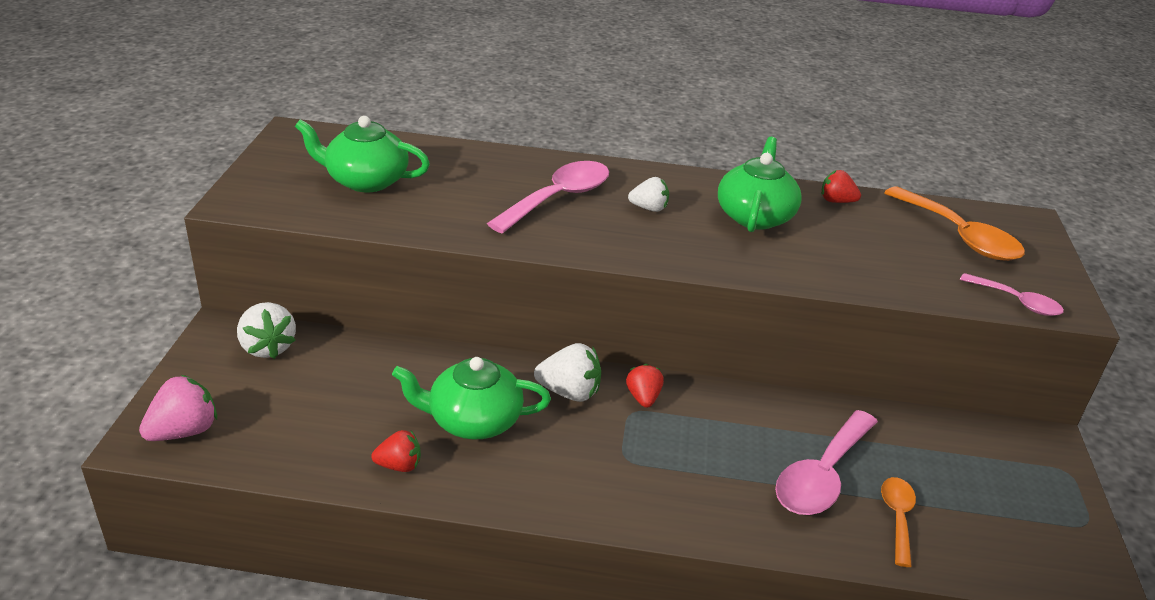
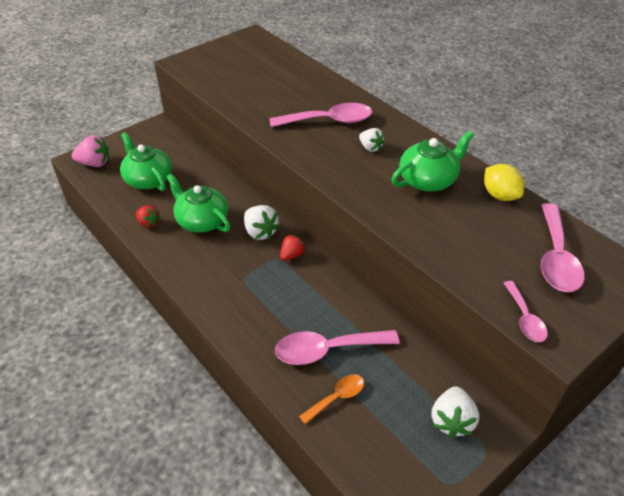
camera: 45 degrees right, 10 degrees up
(267, 347) = (164, 143): white strawberry -> white strawberry (451, 421)
(365, 180) = (249, 73): green teapot -> green teapot (148, 179)
(836, 201) = (500, 195): red strawberry -> yellow lemon
(959, 236) = (556, 258): orange spoon -> pink spoon

